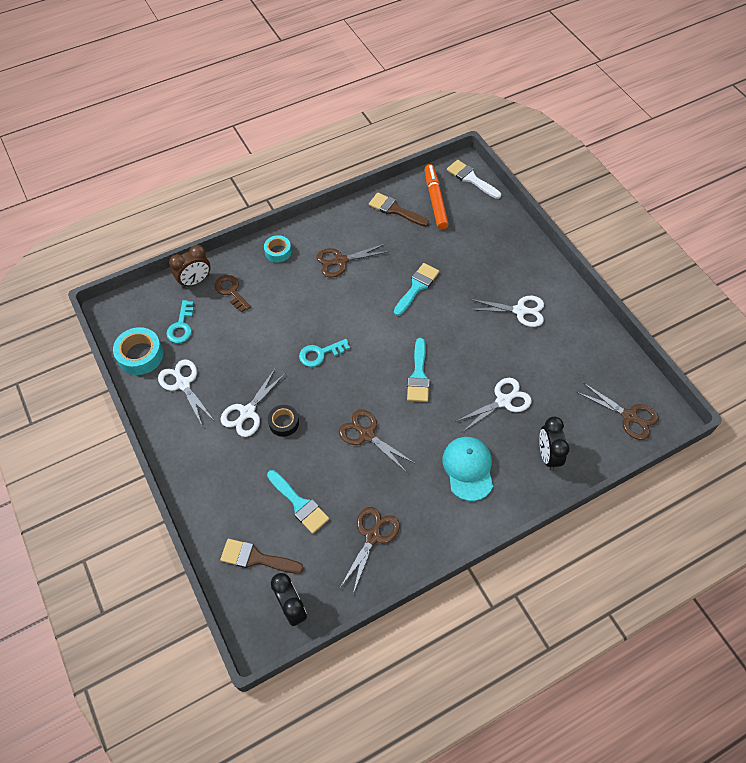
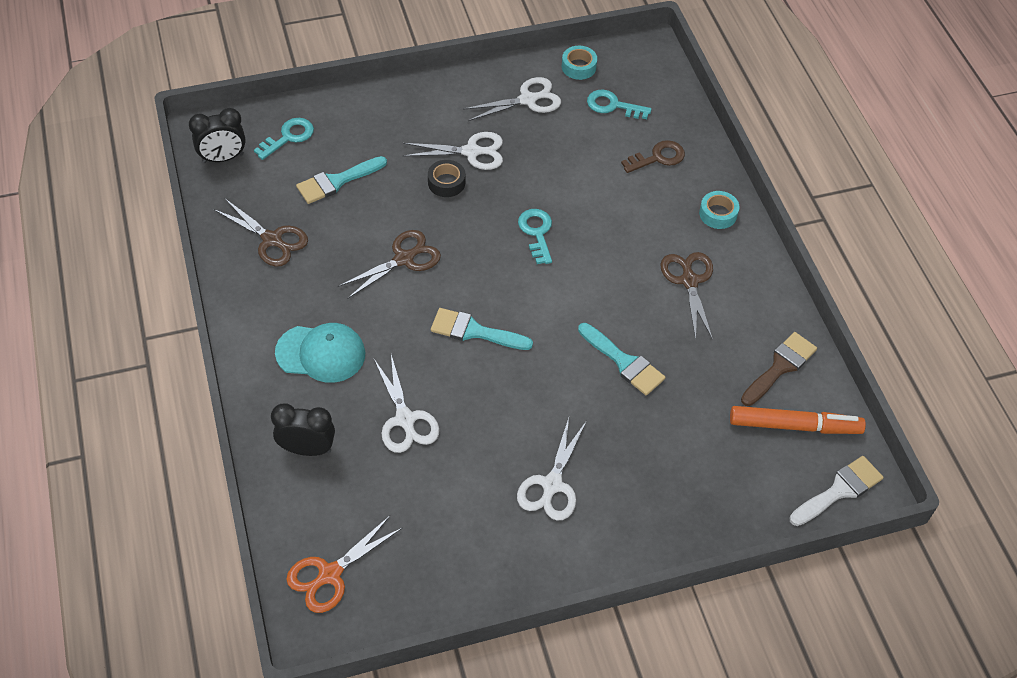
camera: 100 degrees right, 5 degrees down
(140, 355) = (578, 67): turquoise tape -> turquoise tape, size x0.63
(195, 281) = (681, 125): brown clock -> none
(247, 412) = (471, 152): white scissors -> white scissors turned 135 degrees clockwise
(256, 558) = (288, 137): brown brush -> turquoise key
(629, 416) = (330, 574): brown scissors -> orange scissors

